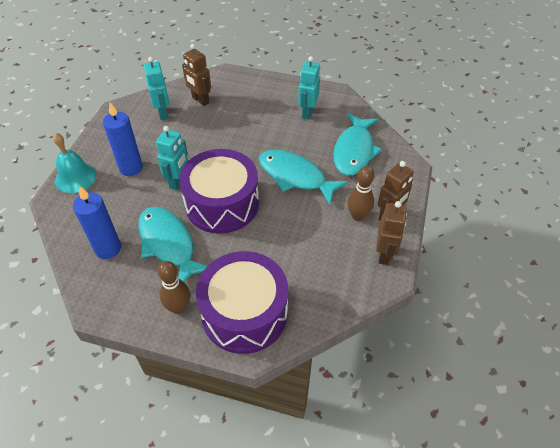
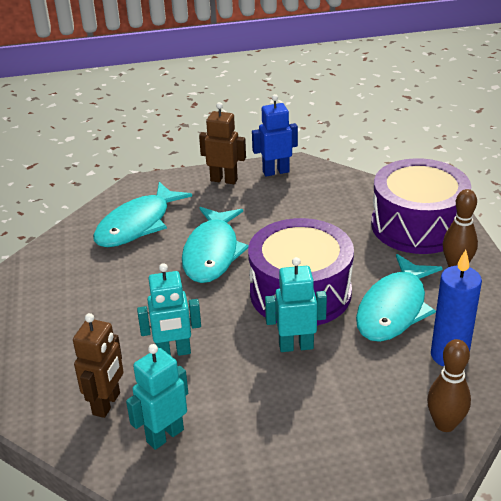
camera: 115 degrees left, 15 degrees down
(75, 177) = (377, 463): turquoise bell -> none
(131, 168) = (309, 408): blue candle -> none
(307, 112) = (80, 281): turquoise robot -> turquoise robot (173, 352)
(354, 151) = (137, 224): turquoise fish -> turquoise fish turned 135 degrees clockwise
(358, 216) = (239, 197): brown bowling pin -> brown bowling pin (445, 424)
(384, 254) = (276, 172): brown robot -> blue robot

